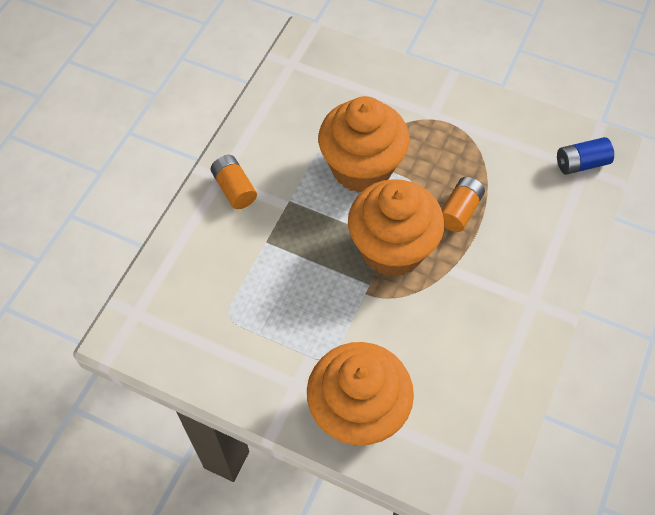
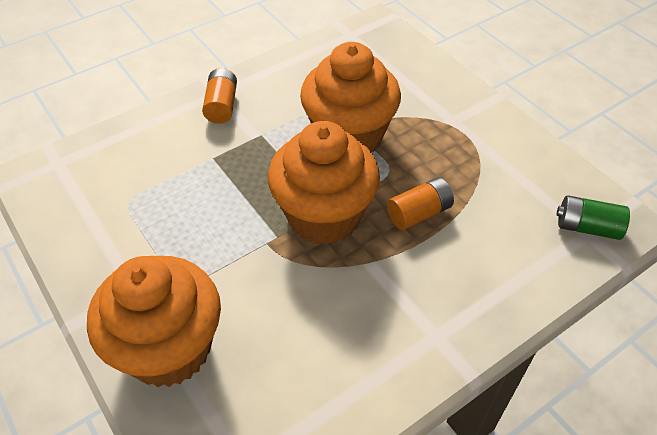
camera: 30 degrees right, 10 degrees down
(581, 163) = (587, 227): blue battery -> green battery

